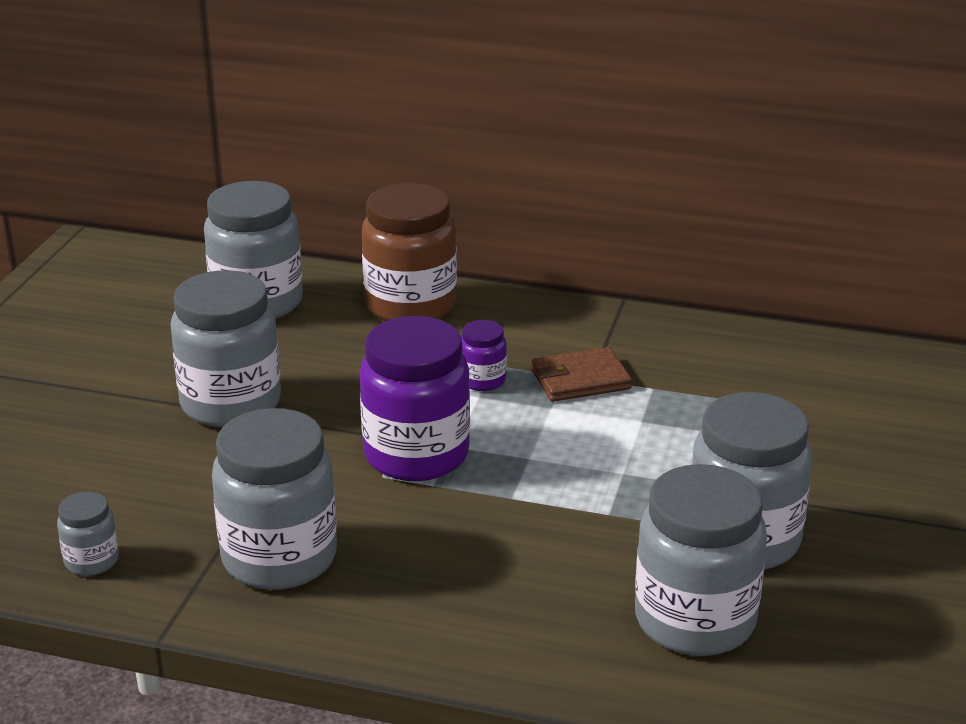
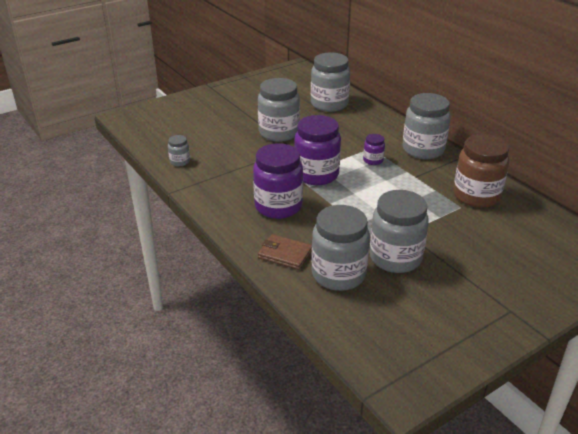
camera: 40 degrees right, 5 degrees up
(279, 558) = (231, 186): grey jar -> grey jar (423, 150)
(410, 305) = (381, 125): brown jar -> brown jar (476, 196)
(426, 552) = (278, 206): none -> purple jar
(580, 379) = (410, 175): brown wallet -> brown wallet (285, 254)

